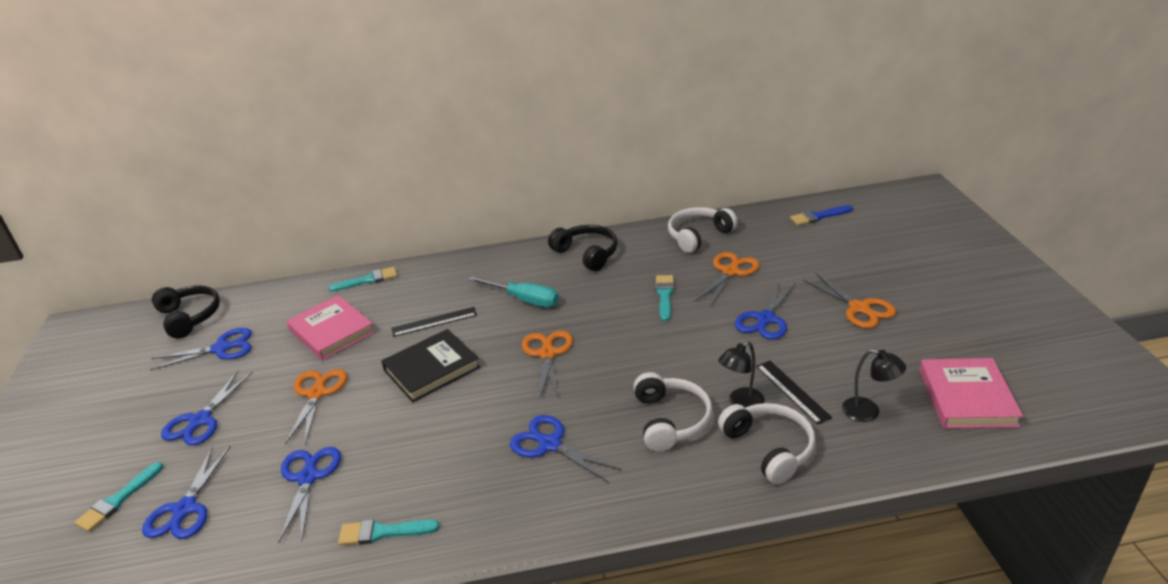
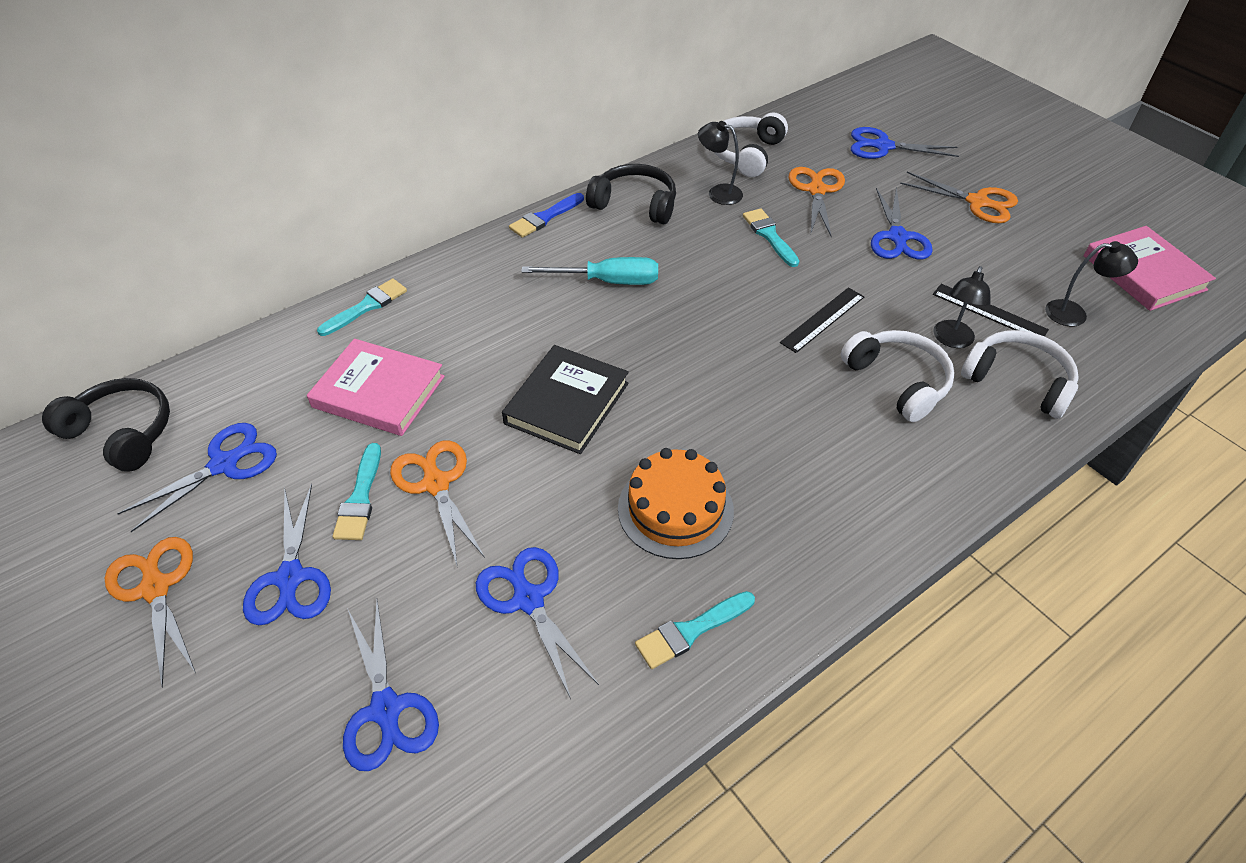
camera: 30 degrees left, 15 degrees up
(118, 500) = (264, 739): turquoise brush -> turquoise brush (360, 498)
(434, 322) = (514, 340): black ruler -> black ruler (822, 319)
(440, 455) = (675, 509): none -> orange cake
(547, 354) = (695, 342): orange scissors -> orange scissors (156, 588)
(550, 444) = (793, 452): blue scissors -> blue scissors (883, 146)
(653, 258) = (718, 192): none -> black lamp
(818, 216) = (854, 105): blue brush -> blue brush (544, 218)

